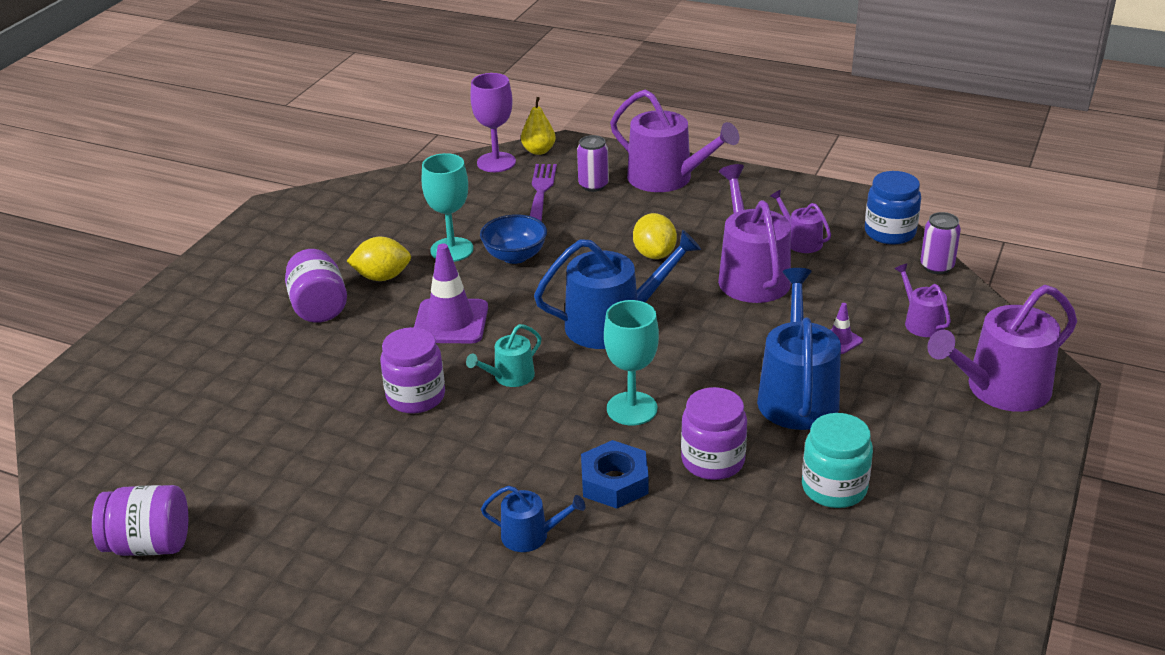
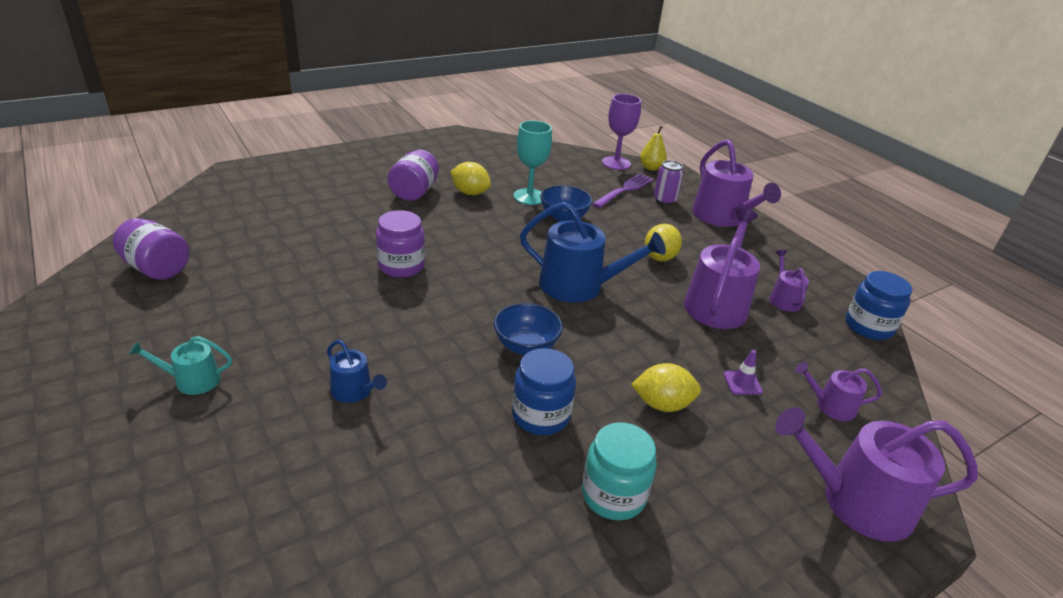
camera: 30 degrees right, 0 degrees up
(450, 322) = (477, 235): purple traffic cone -> none
(509, 377) = (471, 284): turquoise watering can -> turquoise watering can (191, 380)
(614, 482) = (453, 389): blue nut -> none
(632, 409) = (526, 346): turquoise goblet -> blue bowl
(713, 461) = (540, 415): purple jar -> blue jar
(797, 394) = (662, 404): blue watering can -> yellow lemon
(921, 322) = (830, 406): purple watering can -> purple watering can turned 90 degrees counterclockwise
(936, 266) = (888, 371): purple can -> none

